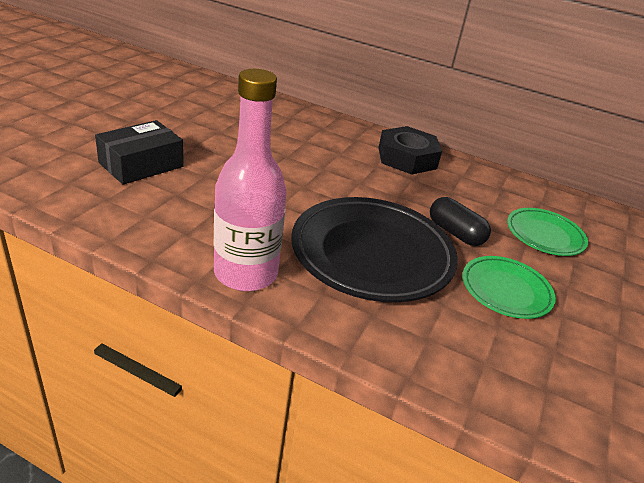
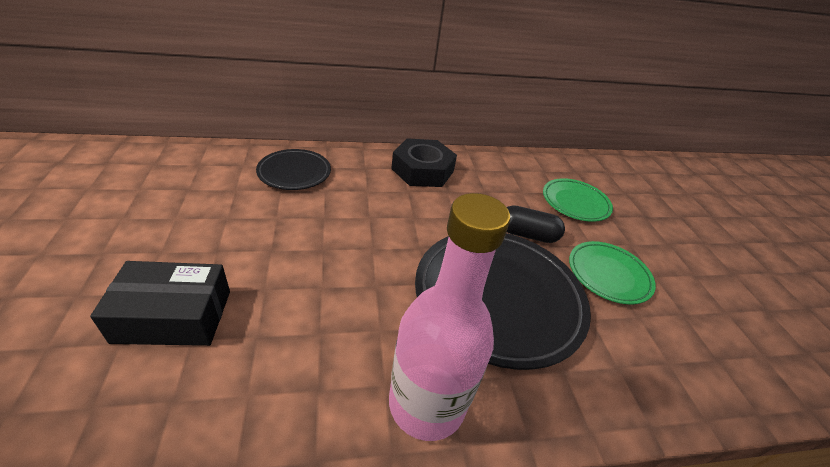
camera: 35 degrees left, 5 degrees up
(141, 164) = (173, 315): black box -> black box turned 75 degrees clockwise
(293, 123) = (294, 173): none -> black plate

